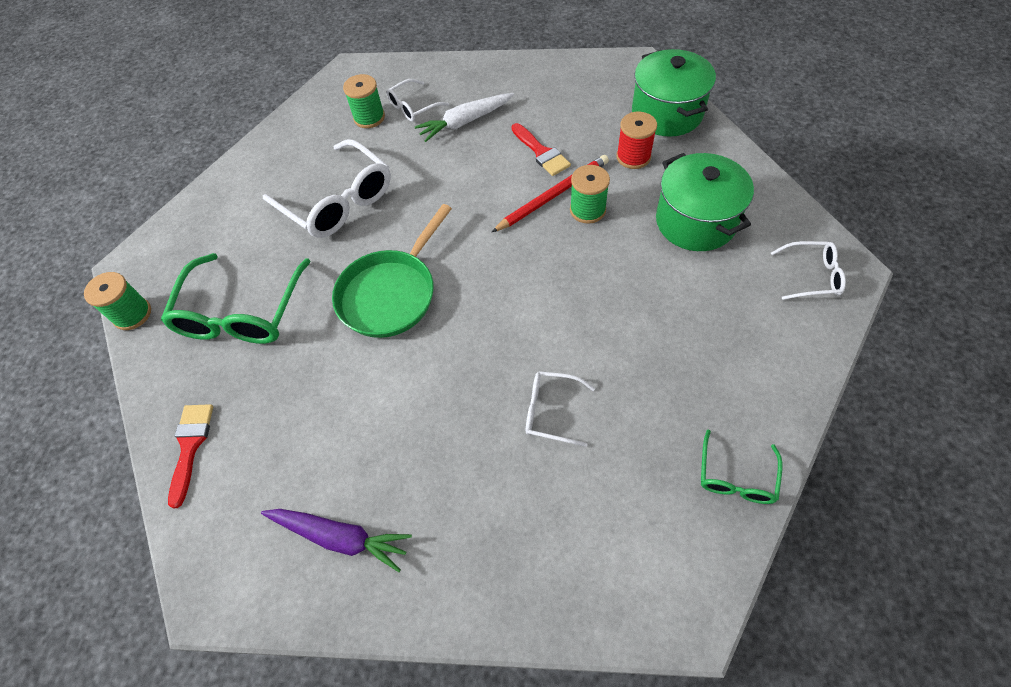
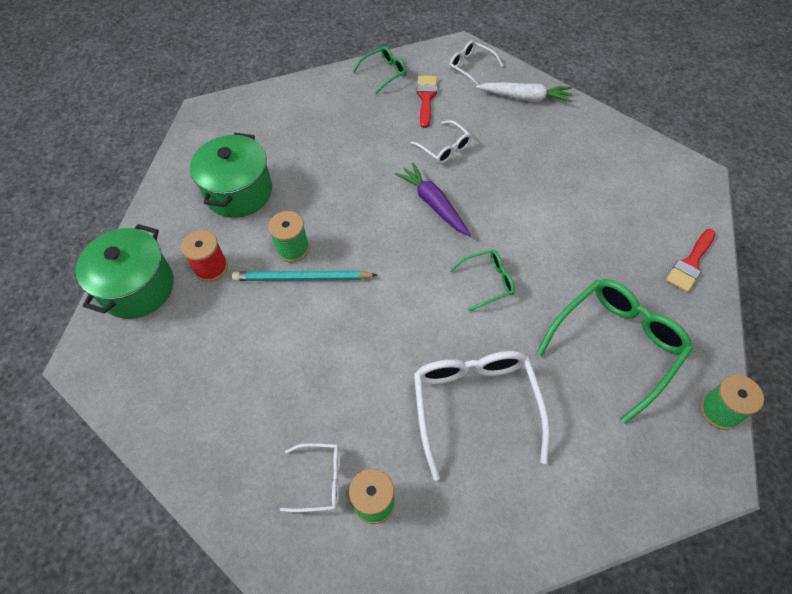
camera: 145 degrees left, 0 degrees up
(340, 537) = (609, 160): purple carrot -> purple carrot (433, 204)
(391, 293) = (487, 282): green pan -> green glasses
(465, 122) = (292, 414): white carrot -> white carrot (525, 98)
(541, 152) = (268, 325): red brush -> red brush (426, 98)
(553, 195) = (302, 278): red pencil -> turquoise pencil
(812, 276) = (225, 121): white glasses -> white glasses (471, 67)

